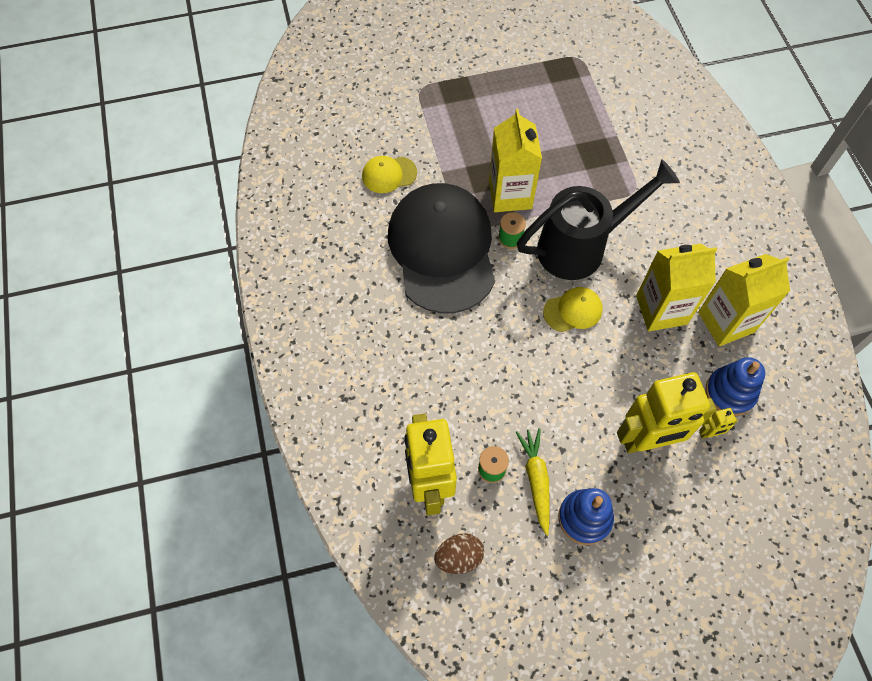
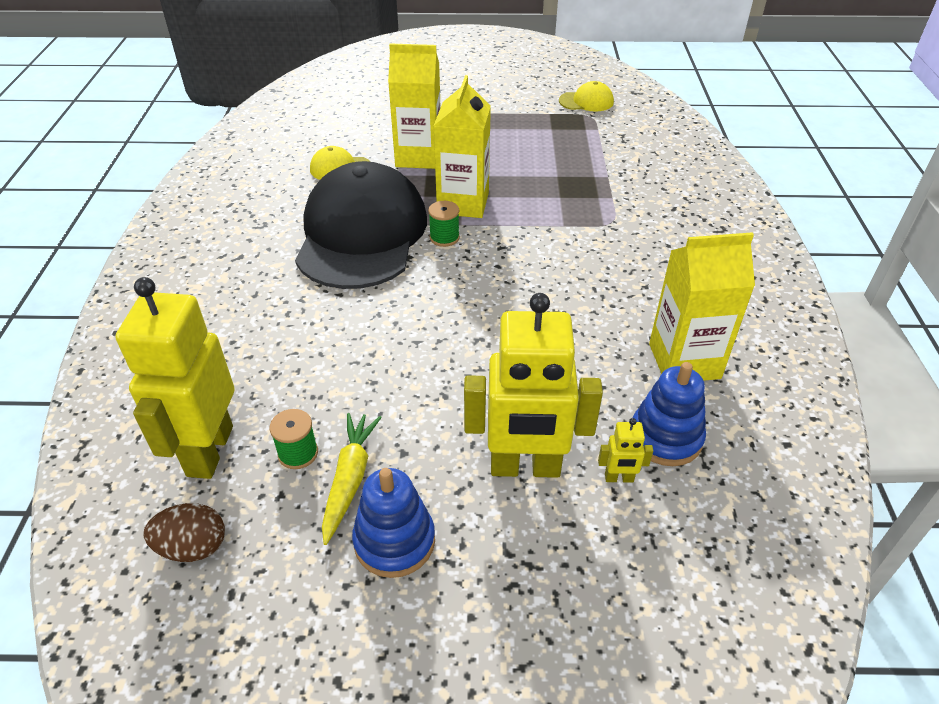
camera: 15 degrees right, 20 degrees down
(573, 310) = (487, 313): yellow cap -> yellow cap (586, 101)
(581, 247) = (524, 258): black watering can -> none
(661, 310) = (601, 333): yellow carton -> yellow carton (418, 157)

